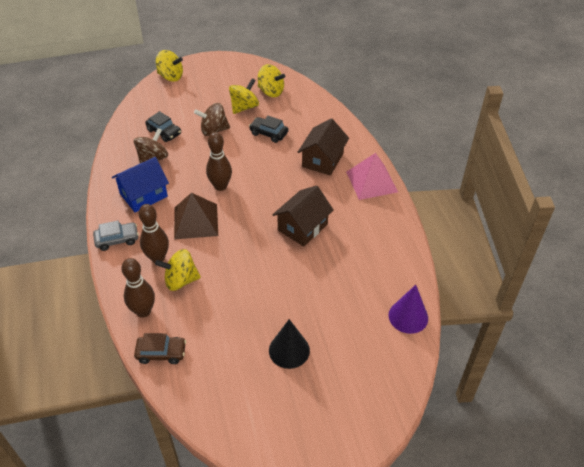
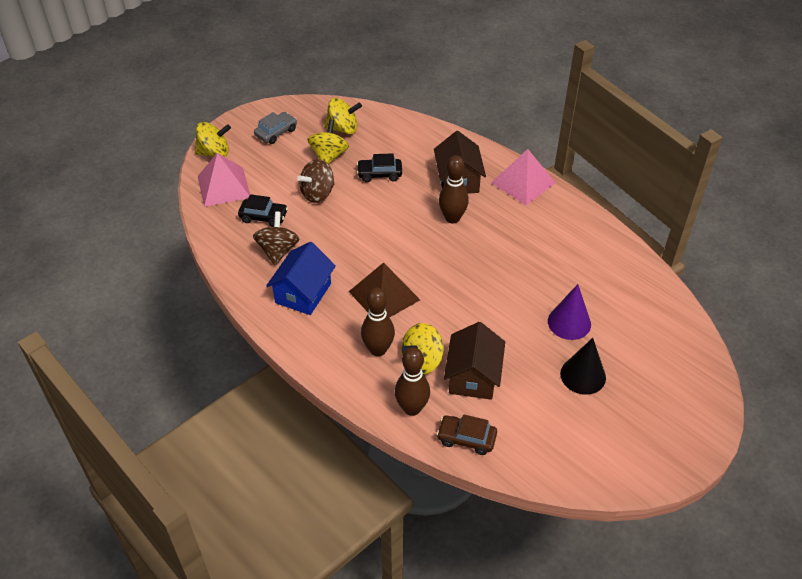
camera: 30 degrees left, 0 degrees up
(117, 240) = (317, 351): grey car -> grey car (276, 132)
(156, 101) = (223, 186): none -> pink pyramid
(161, 353) = (466, 438): brown car -> brown car turned 135 degrees counterclockwise
(220, 186) = (378, 249): brown bowling pin -> brown bowling pin (452, 218)
(302, 227) = (496, 255): brown house -> brown house (473, 376)
(408, 316) = (659, 294): purple cone -> purple cone (569, 322)

